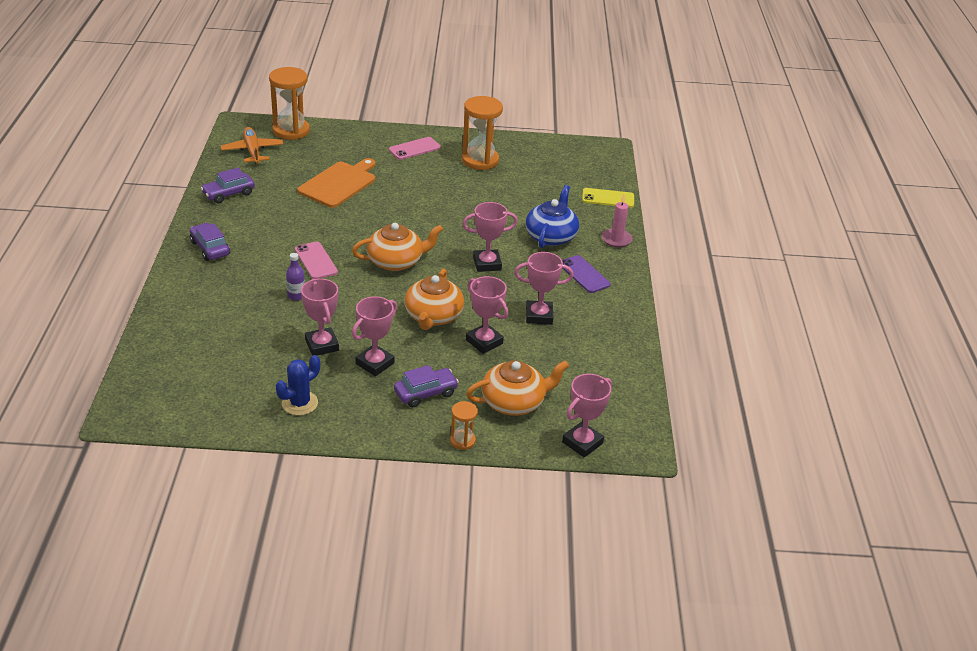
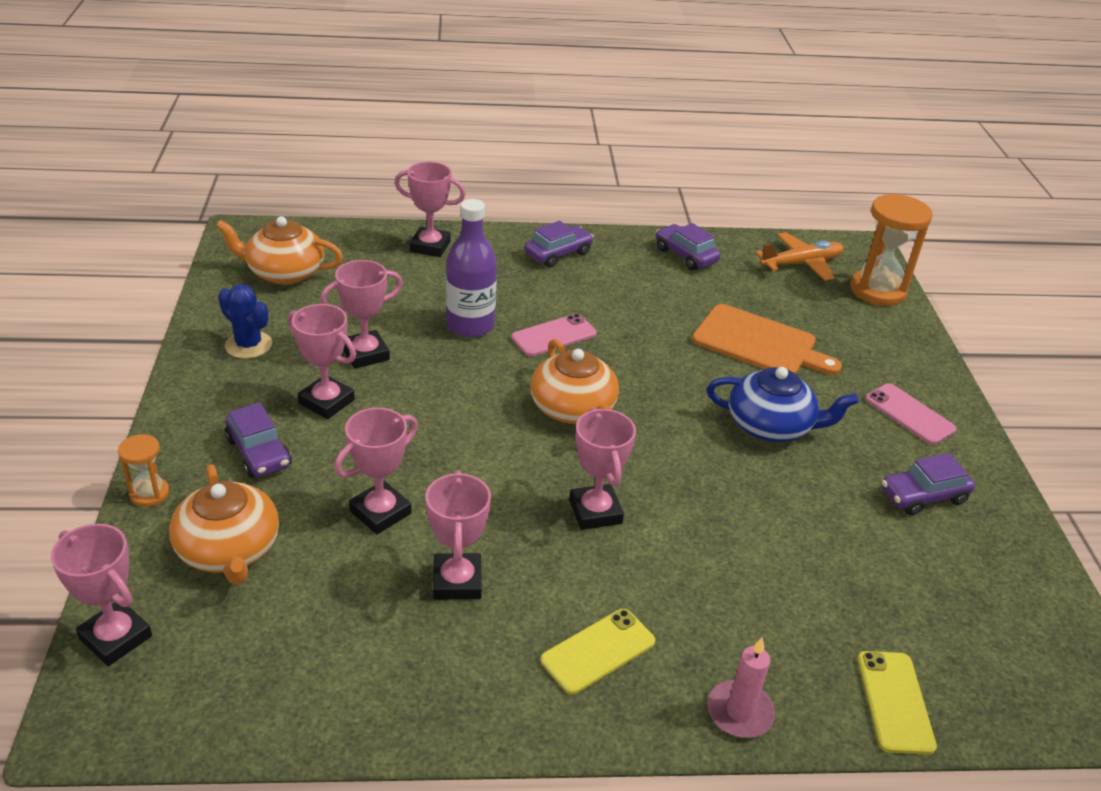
camera: 85 degrees right, 0 degrees up
(180, 309) = (430, 246): none -> pink trophy
(296, 296) = (470, 326): purple bottle -> purple bottle, size x1.99
(433, 316) = (440, 453): orange teapot -> orange teapot (284, 272)
(480, 160) = (923, 496): orange hourglass -> purple car
(551, 236) = (711, 600): blue teapot -> blue teapot (771, 426)
(584, 274) = (598, 651): purple phone -> yellow phone

